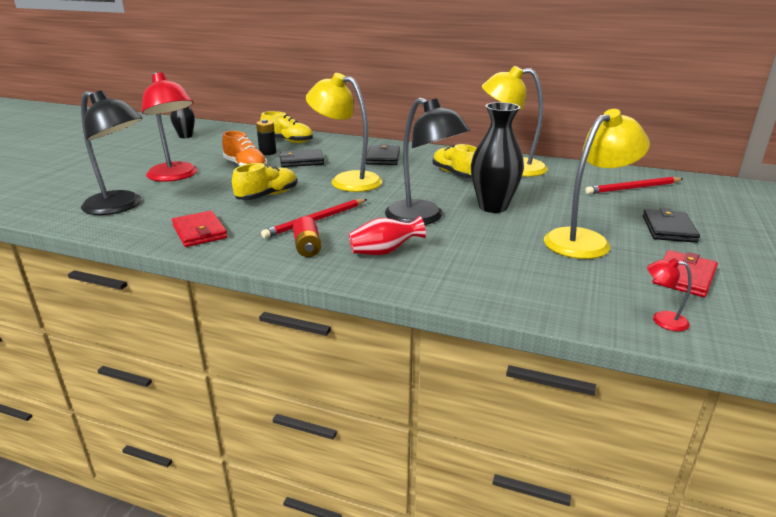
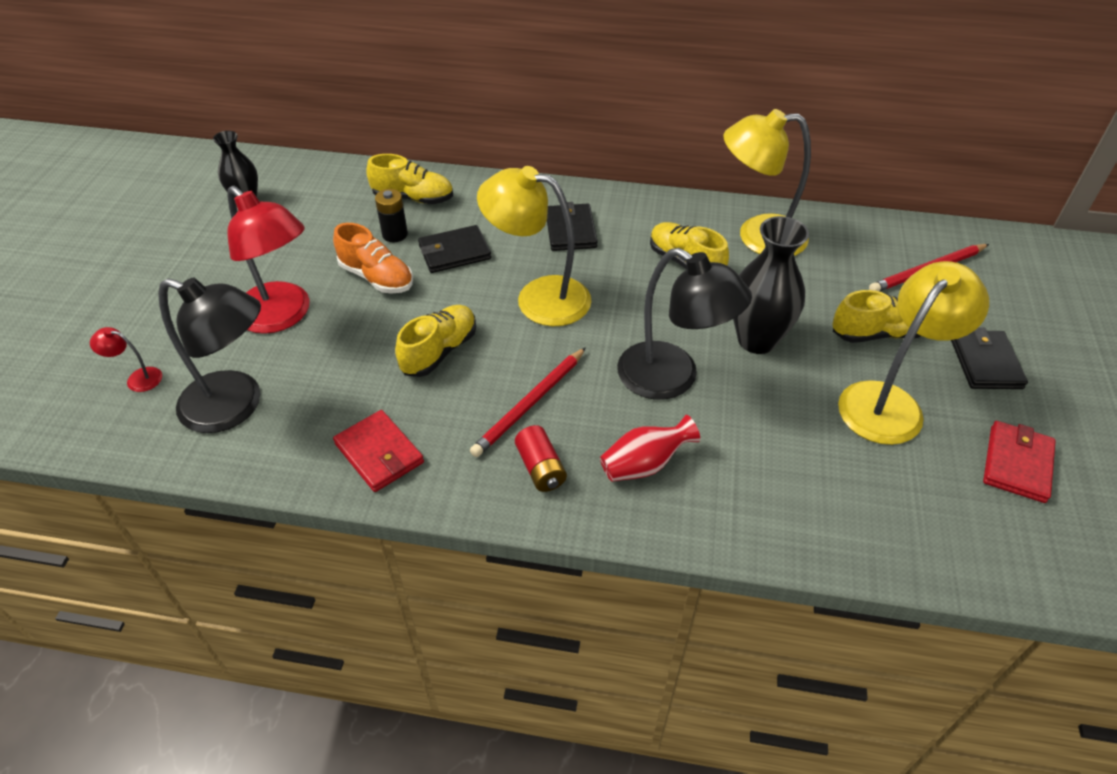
camera: 10 degrees left, 20 degrees up
(586, 210) = (877, 333): none -> yellow shoe
(662, 320) = (1004, 554): red lamp -> red lamp (137, 378)

